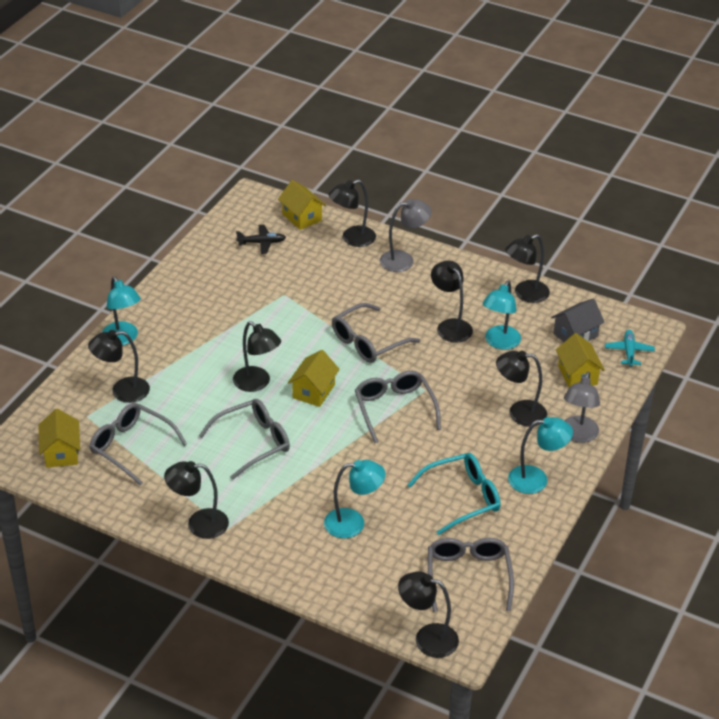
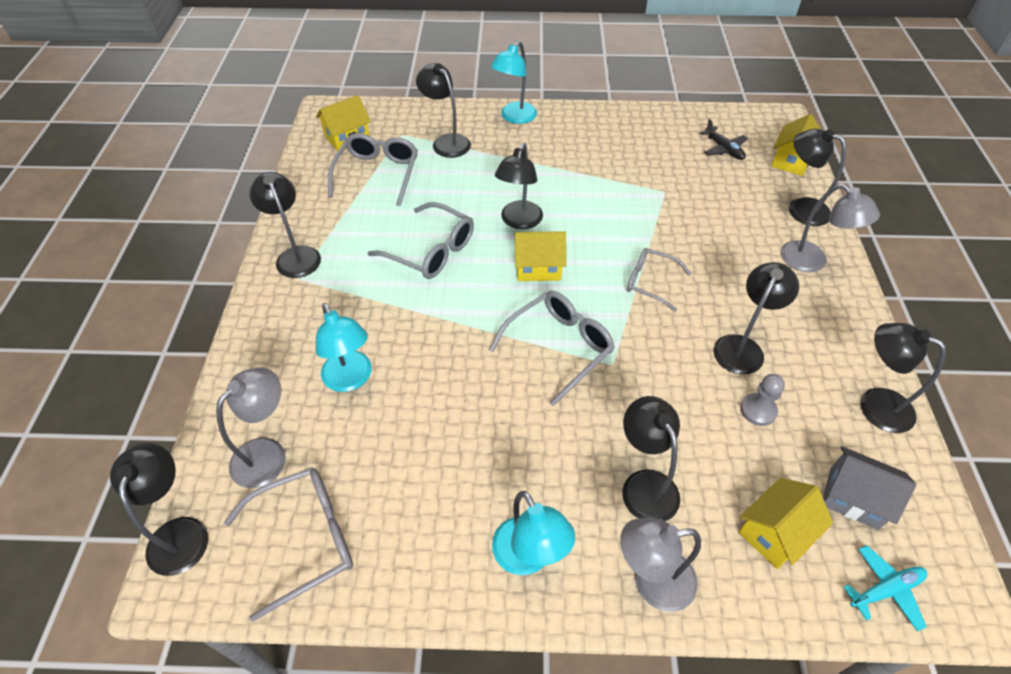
camera: 65 degrees right, 10 degrees up
(368, 342) = (650, 282): grey glasses -> grey glasses, size x0.66
(390, 581) = (267, 453): none -> grey lamp
(462, 498) = (446, 477): turquoise glasses -> none
(499, 343) = (758, 410): turquoise lamp -> grey pawn

